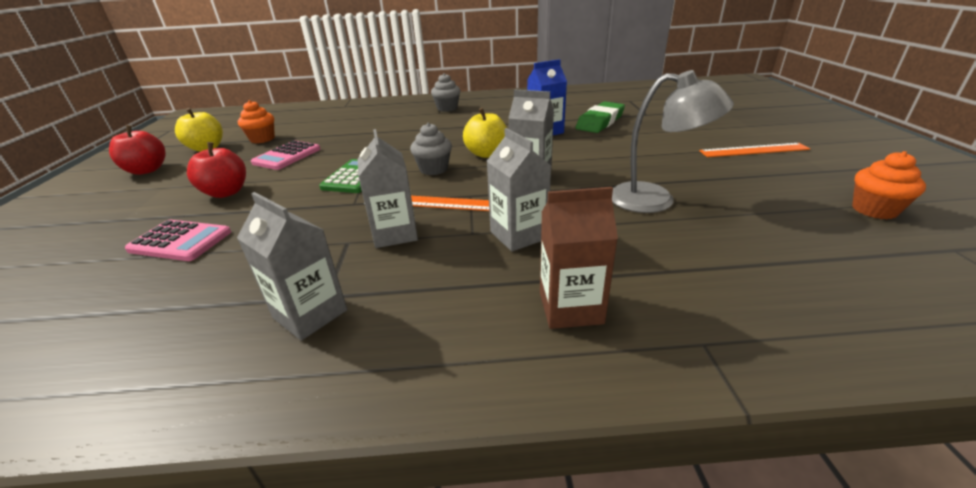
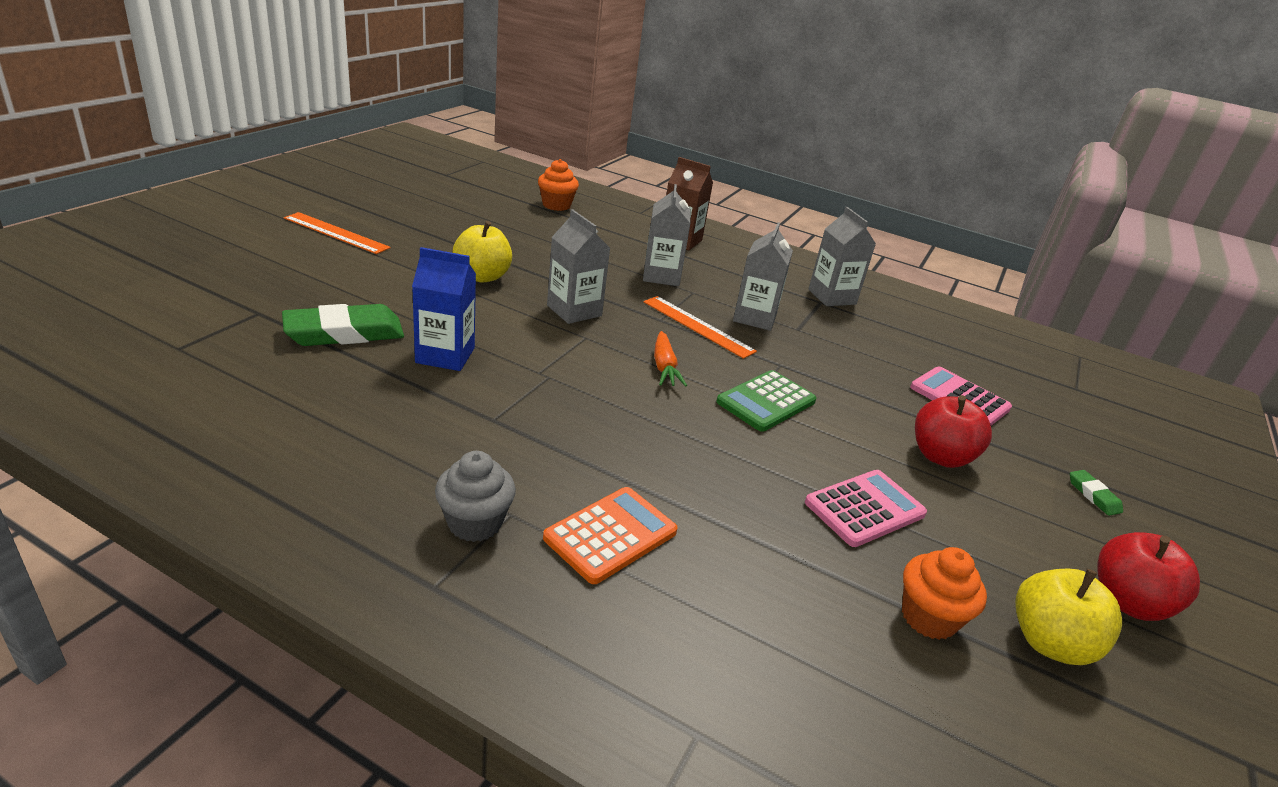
camera: 155 degrees left, 0 degrees up
(109, 211) = (1093, 495): none -> green eraser
(399, 119) = (610, 535): none -> orange calculator
(434, 169) = (664, 367): grey cupcake -> orange carrot
(486, 154) = (577, 358): yellow apple -> yellow apple (482, 276)
(655, 199) = (523, 249): grey lamp -> none
(874, 210) = (417, 190): orange cupcake -> orange cupcake (556, 205)

